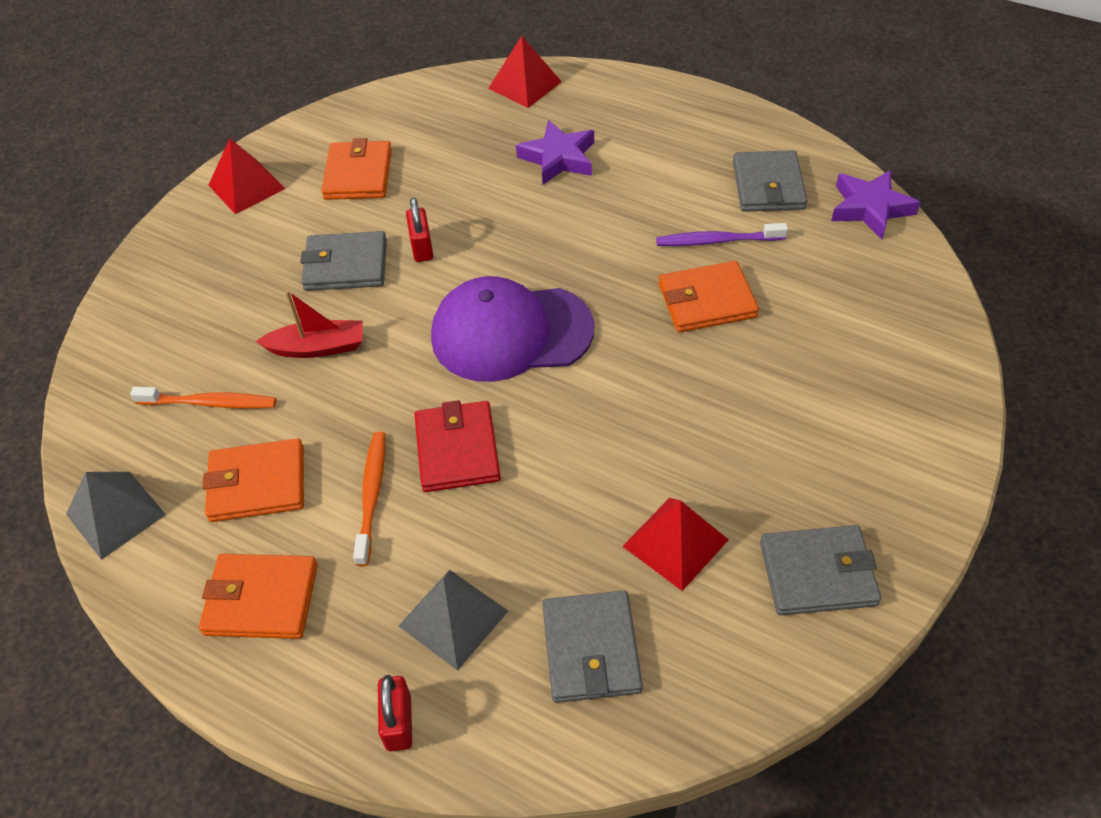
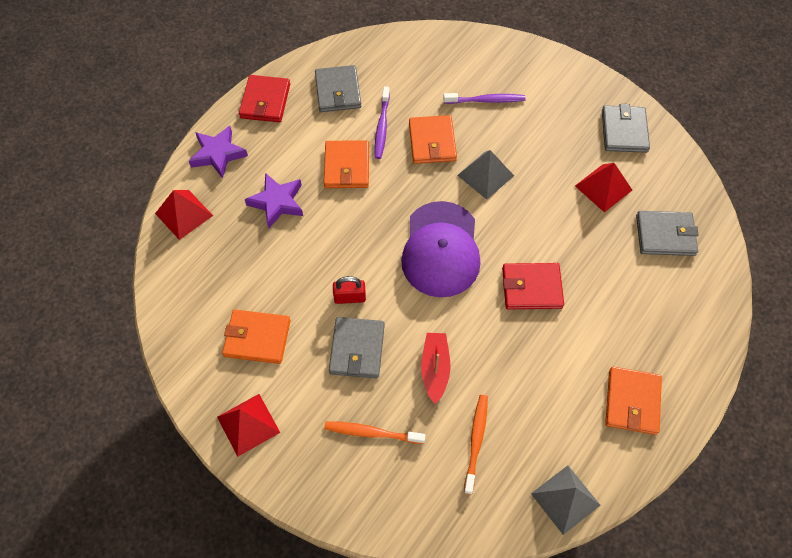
camera: 85 degrees left, 10 degrees up
(257, 483) = (547, 406): orange wallet -> orange wallet (346, 166)
(372, 495) = (561, 338): orange toothbrush -> orange toothbrush (372, 432)
(398, 722) = (707, 329): red padlock -> none
(453, 618) = (646, 298): grey pyramid -> grey pyramid (485, 175)
(723, 119) = (265, 101): none -> red wallet
(768, 185) = (338, 91): grey wallet -> grey wallet turned 75 degrees clockwise
(815, 359) = (486, 100): none -> purple toothbrush
(870, 208) = (371, 47): purple star -> purple star (218, 154)

